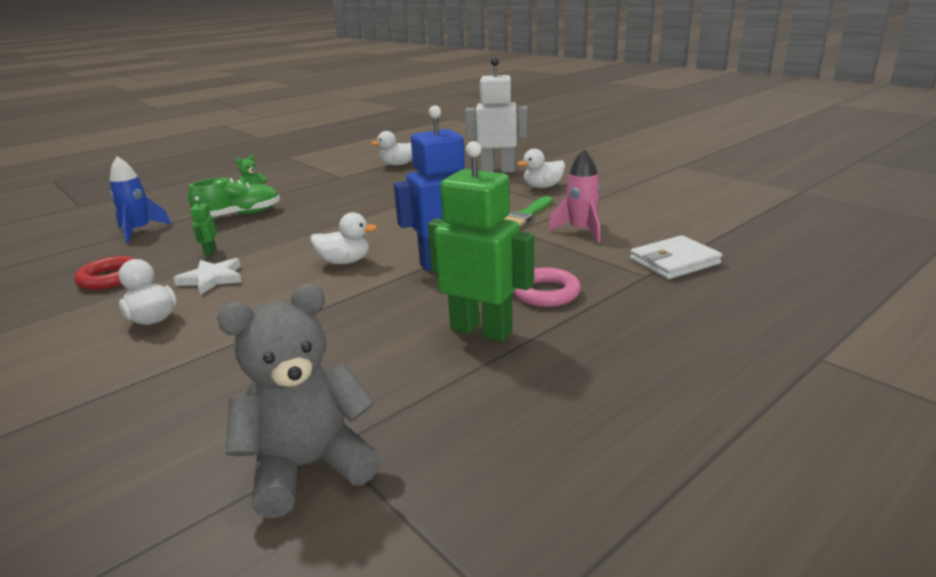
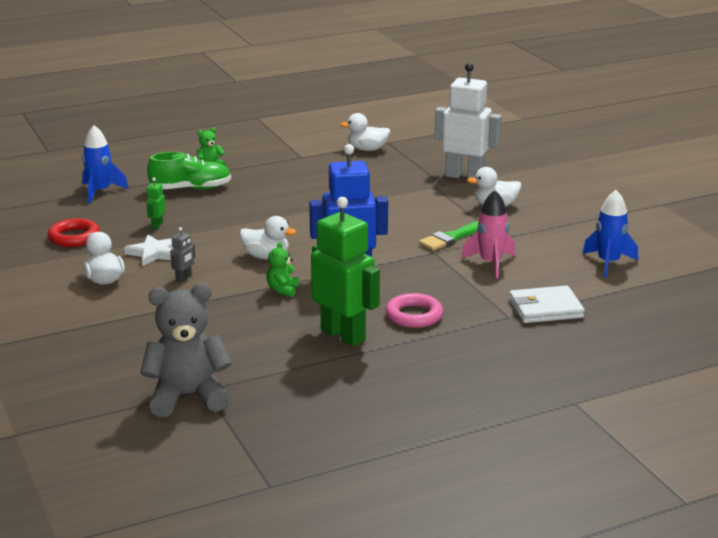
camera: 15 degrees right, 0 degrees up
(255, 300) = (184, 278): none -> grey robot
(380, 292) = (283, 290): none -> green teddy bear
(687, 213) = (608, 263): none -> blue rocket

